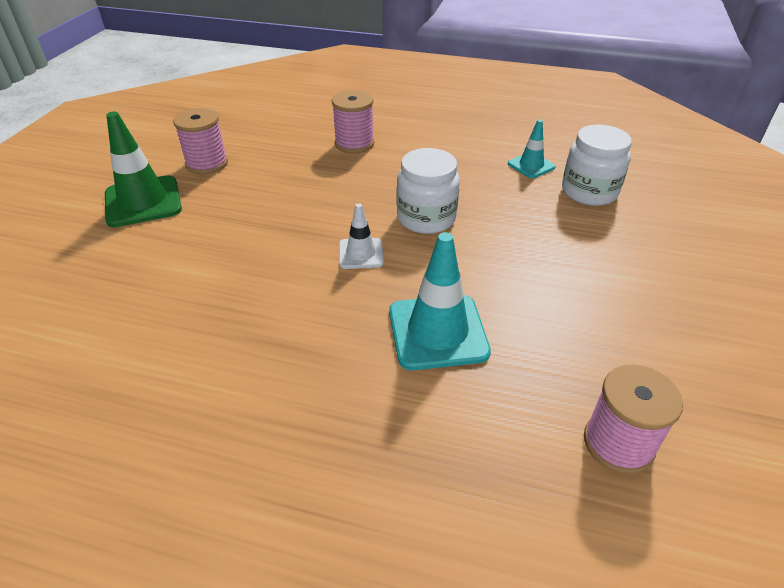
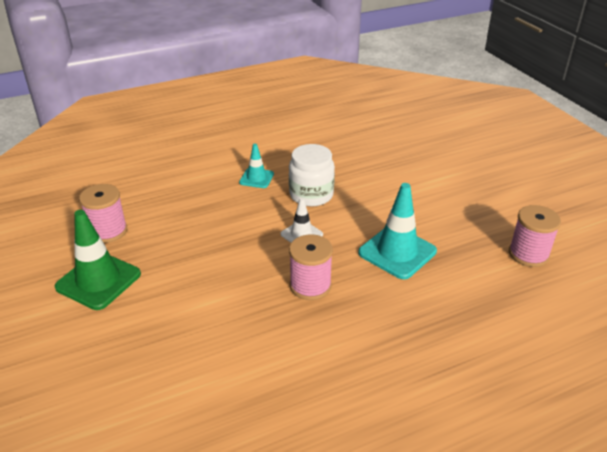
camera: 40 degrees left, 5 degrees down
(354, 144) = (201, 169): pink spool -> pink spool (310, 286)
(531, 165) = (329, 136): turquoise traffic cone -> turquoise traffic cone (256, 178)
(589, 192) = (378, 138): white jar -> none

